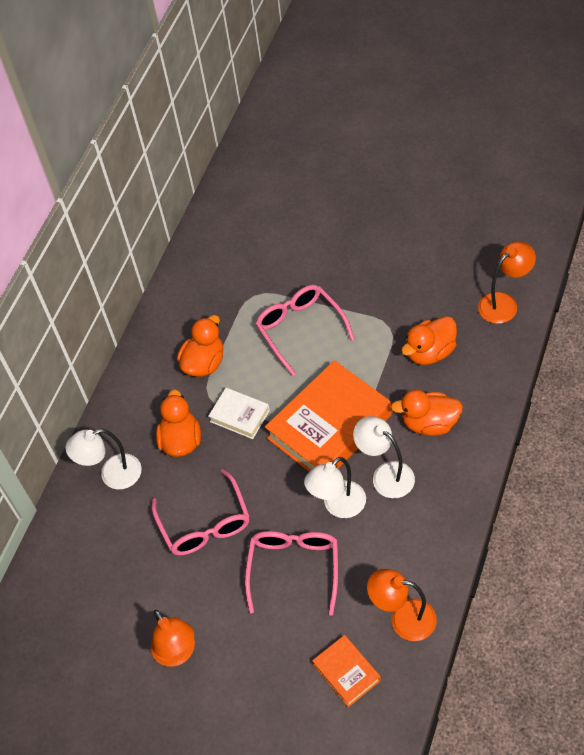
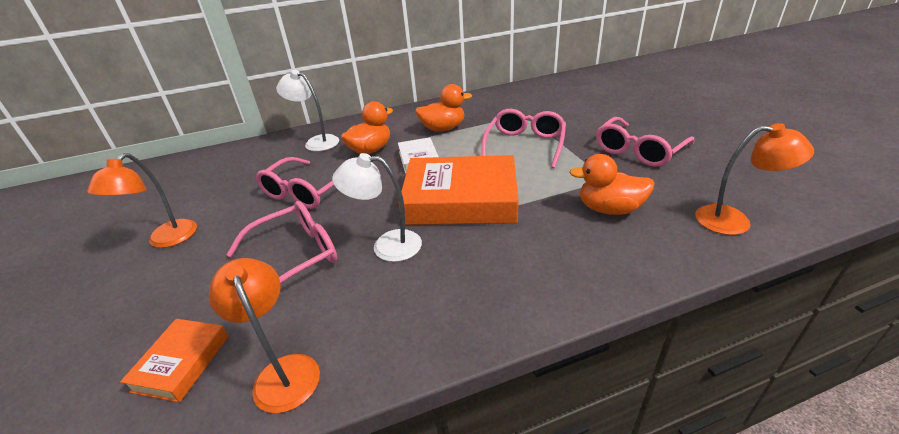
camera: 45 degrees right, 20 degrees down
(385, 475) = (451, 255): white lamp -> none
(388, 270) = (638, 151): none -> pink glasses
(429, 423) = (540, 250): orange duck -> none

